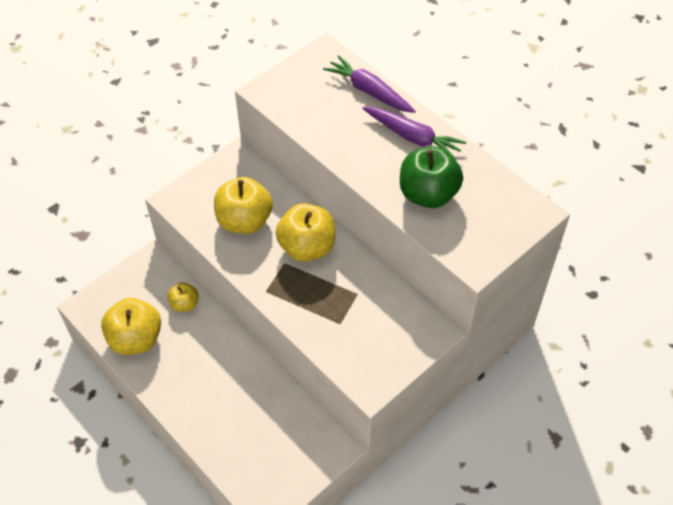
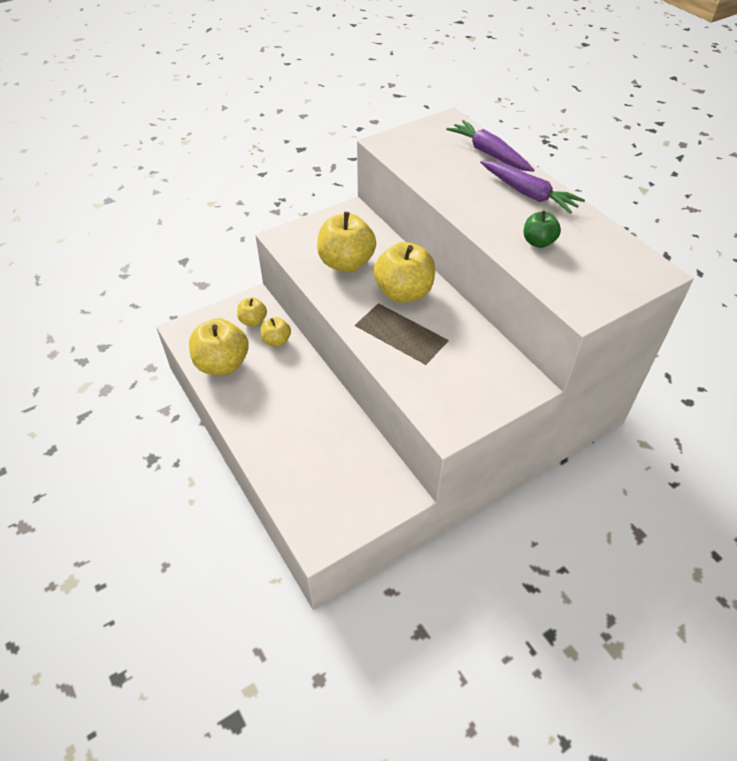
camera: 10 degrees right, 5 degrees down
(155, 285) = (253, 321): none -> yellow apple
(428, 194) = (538, 242): green apple -> green apple, size x0.54

